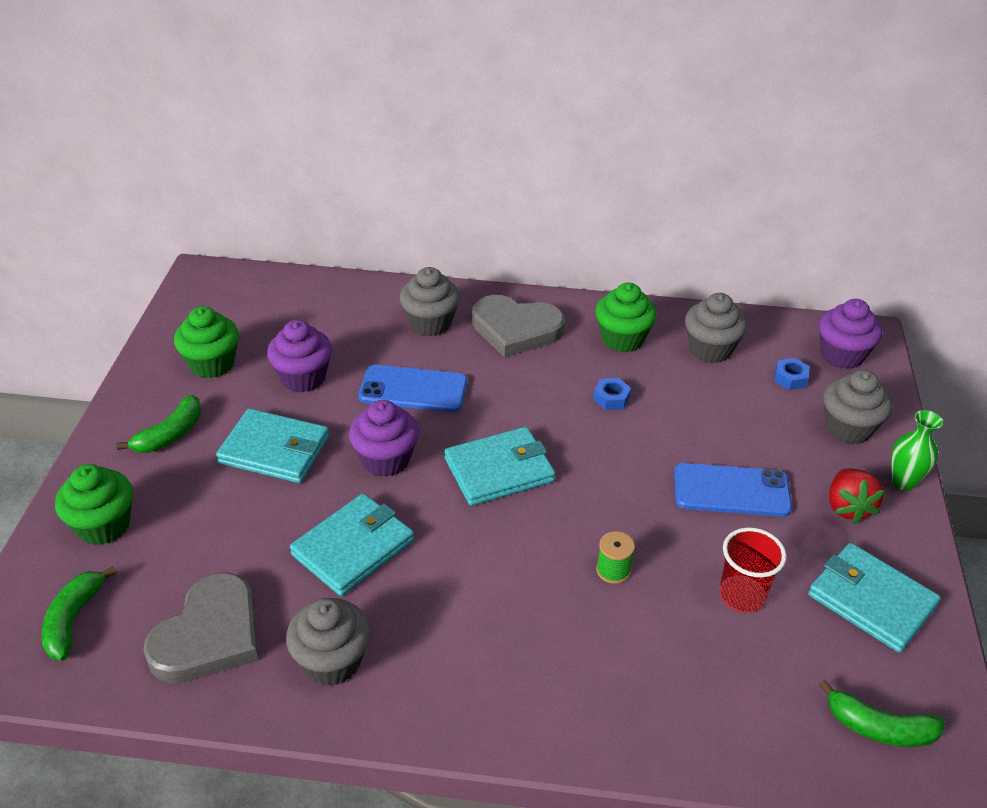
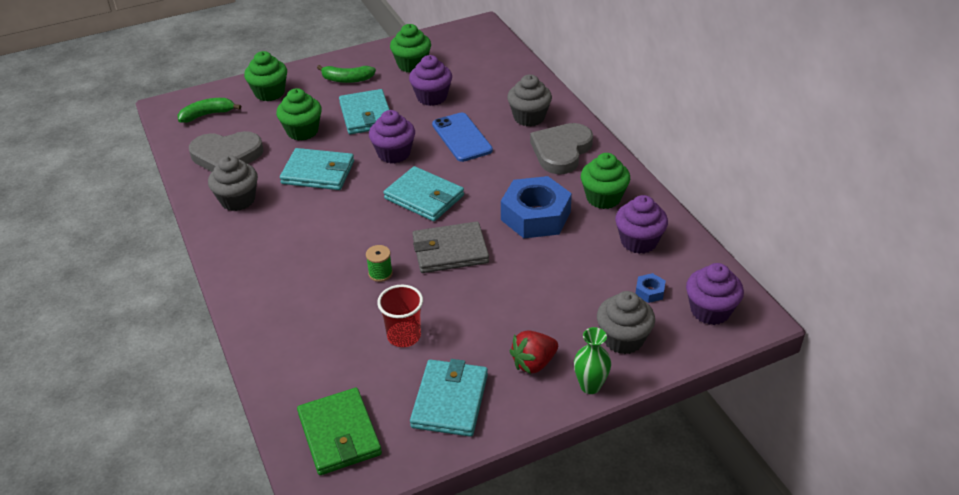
camera: 60 degrees right, 0 degrees up
(240, 527) = (302, 131): none -> green cupcake
(516, 329) = (561, 151): grey heart -> grey heart turned 45 degrees clockwise
(611, 398) = (535, 216): blue nut -> blue nut, size x2.45
(618, 491) = (450, 251): none -> grey wallet
(710, 349) = (639, 241): grey cupcake -> purple cupcake
(731, 490) = (497, 300): blue phone -> none
(879, 728) = (339, 434): green banana -> green wallet

